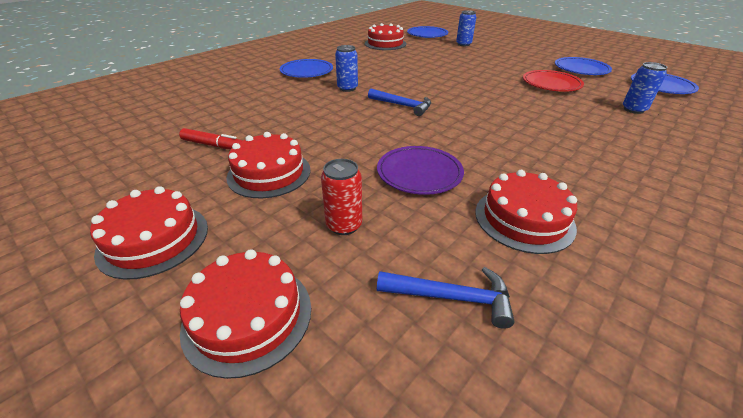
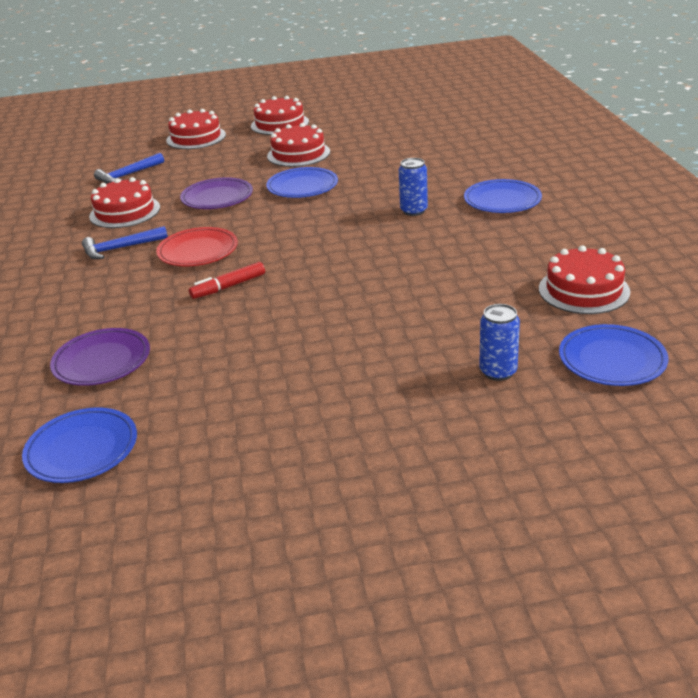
camera: 130 degrees right, 5 degrees down
(213, 145) = (367, 142): red marker -> red marker (228, 287)
(344, 225) = (212, 164): red can -> none
(403, 106) = (327, 226): blue hammer -> blue hammer (120, 248)
(551, 84) = (235, 350): red plate -> red plate (198, 251)
(581, 69) = (231, 422): blue plate -> blue plate (302, 186)
(633, 109) = (102, 361): blue can -> purple plate

